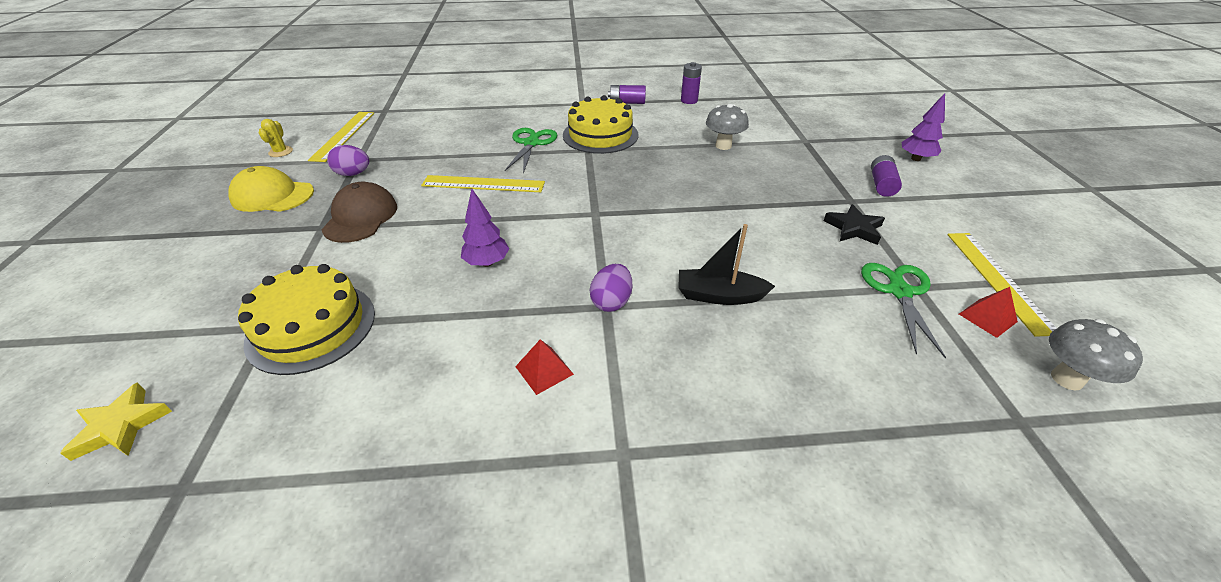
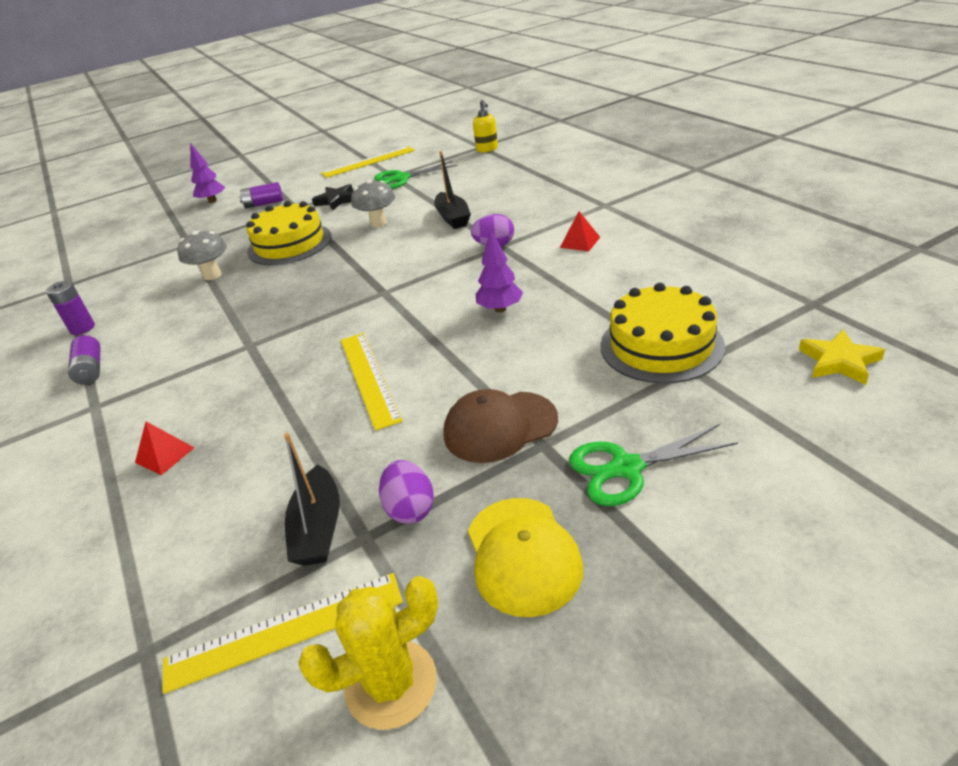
camera: 110 degrees left, 5 degrees down
(280, 152) = (391, 684): yellow cactus -> yellow cactus, size x1.78
(384, 149) = (318, 528): none -> black boat
(531, 143) = (246, 392): green scissors -> green scissors (626, 468)
(600, 135) = (204, 352): yellow cake -> yellow cake (289, 244)
(987, 317) = (407, 159): red pyramid -> red pyramid (165, 455)
(997, 424) = (487, 149): none -> yellow soap dispenser
(1066, 379) = (441, 143): grey mushroom -> grey mushroom (378, 223)

